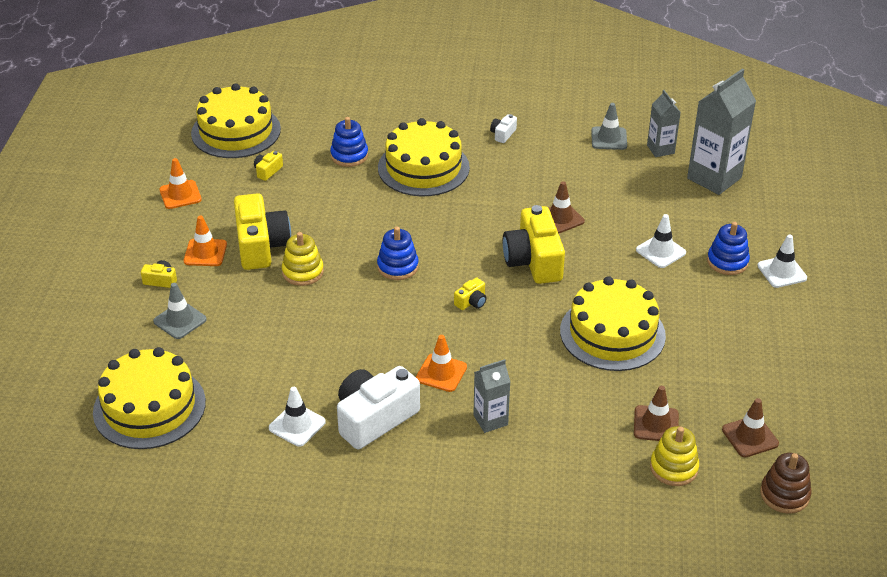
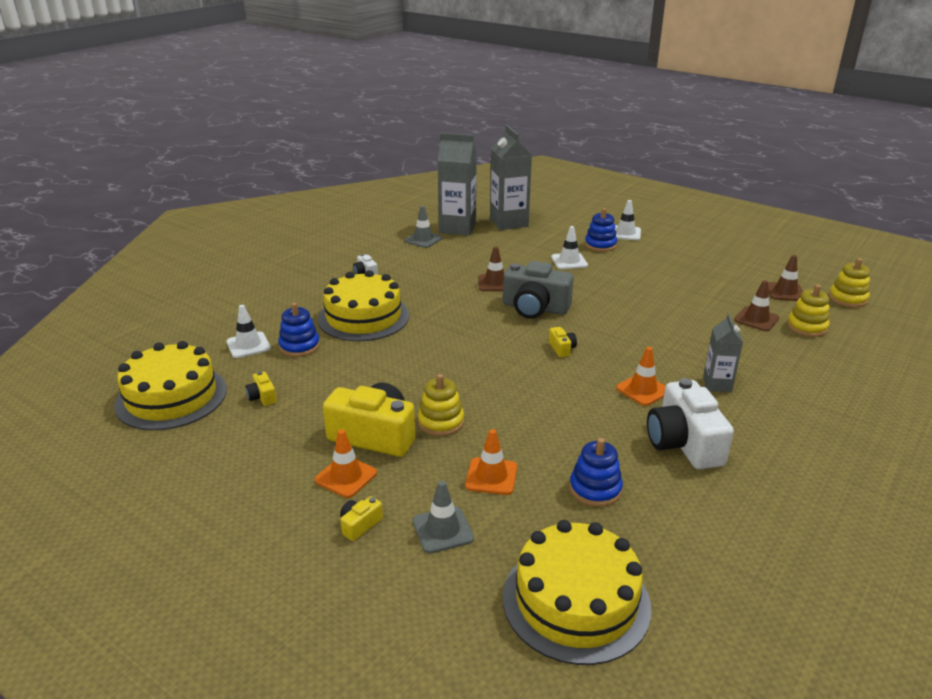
camera: 60 degrees left, 10 degrees down
(180, 195) = (226, 465): orange traffic cone -> orange traffic cone (491, 476)
(297, 425) = (668, 494): white traffic cone -> white traffic cone (248, 345)
(397, 266) = (483, 369): blue stacking toy -> blue stacking toy (595, 489)
(533, 261) = (535, 308): yellow camera -> grey camera
(612, 333) = (645, 304): yellow cake -> none
(660, 149) = (457, 228): grey carton -> grey carton, size x1.80
(784, 494) = (847, 299): brown stacking toy -> yellow stacking toy

